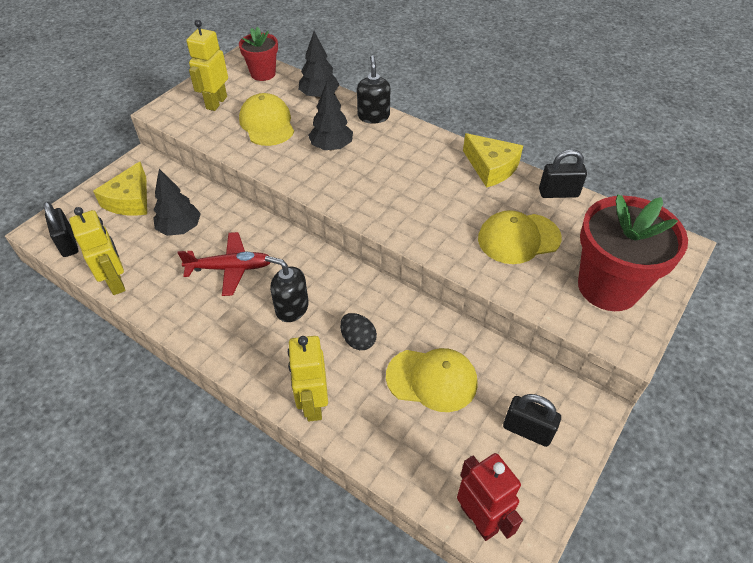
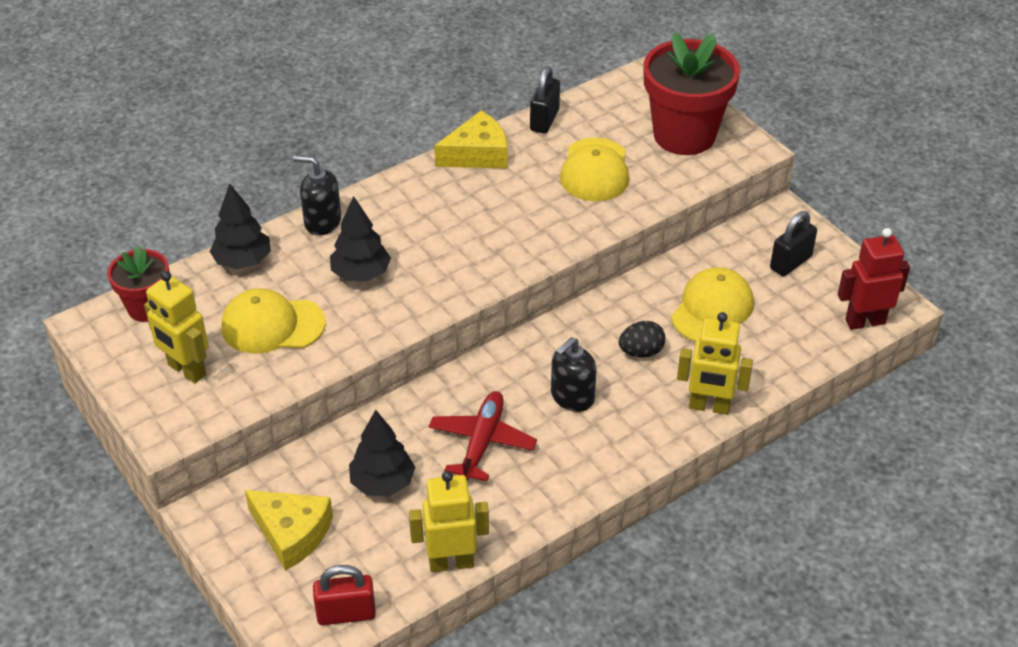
camera: 70 degrees left, 5 degrees down
(68, 243) = (346, 614): black padlock -> red padlock

